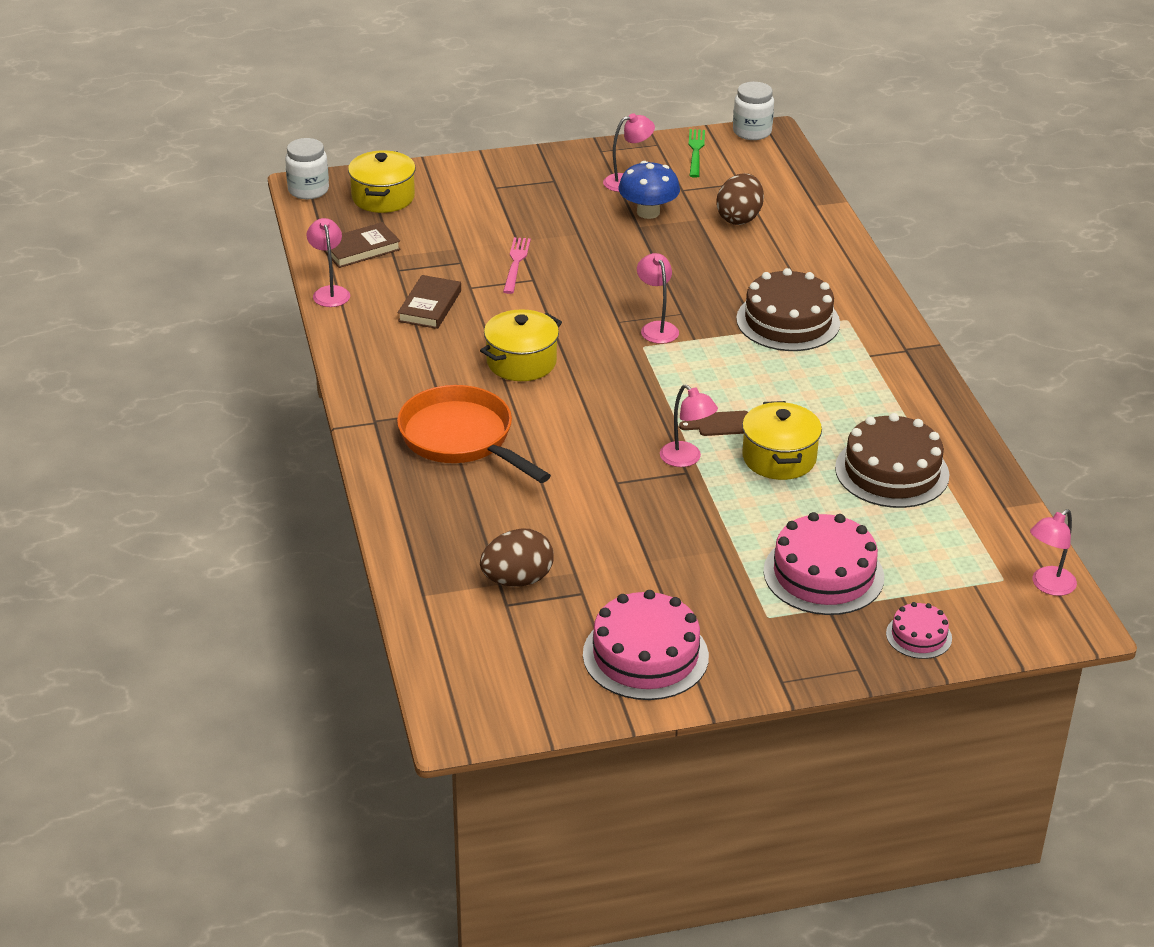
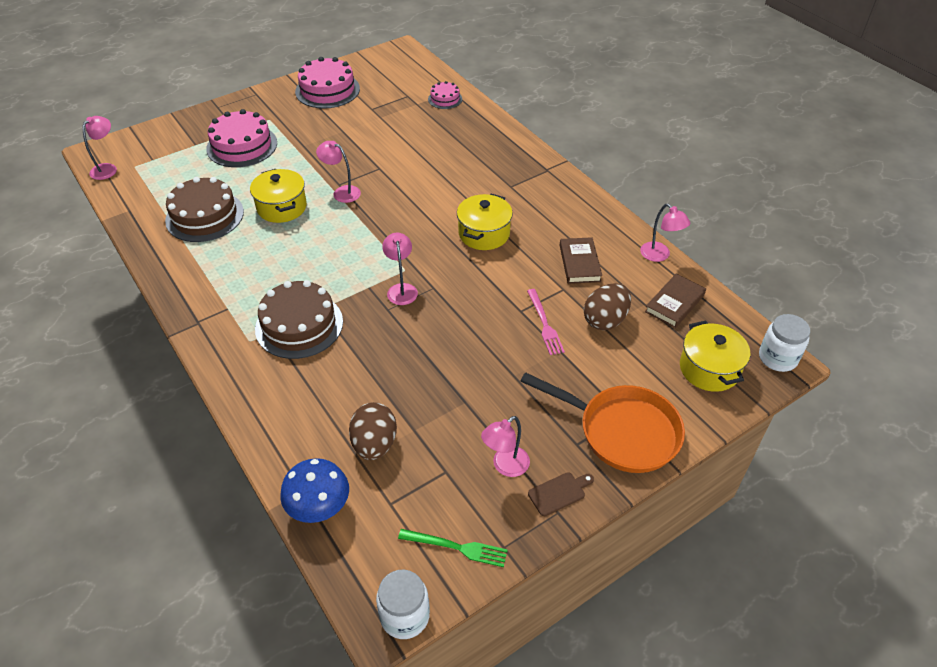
camera: 160 degrees right, 10 degrees up
(461, 438) = (487, 172): orange pan -> orange pan (622, 431)
(517, 580) = (408, 107): brown egg -> brown egg (605, 320)
(648, 212) = (465, 424): blue mushroom -> blue mushroom (319, 507)
(656, 328) = (401, 289): pink lamp -> pink lamp turned 150 degrees counterclockwise
(696, 151) = (456, 547): green fork -> green fork turned 60 degrees counterclockwise
(720, 424) = (327, 221): brown cutting board -> brown cutting board (559, 493)
(919, 636) = (185, 127): pink cake -> pink cake (445, 99)

